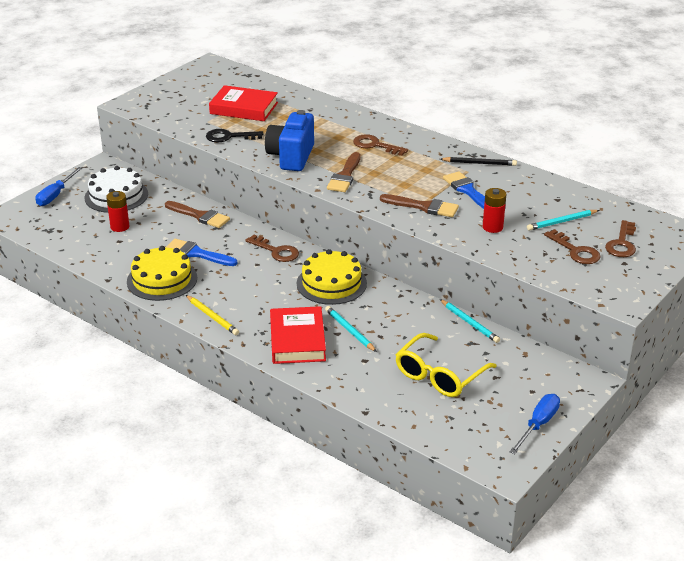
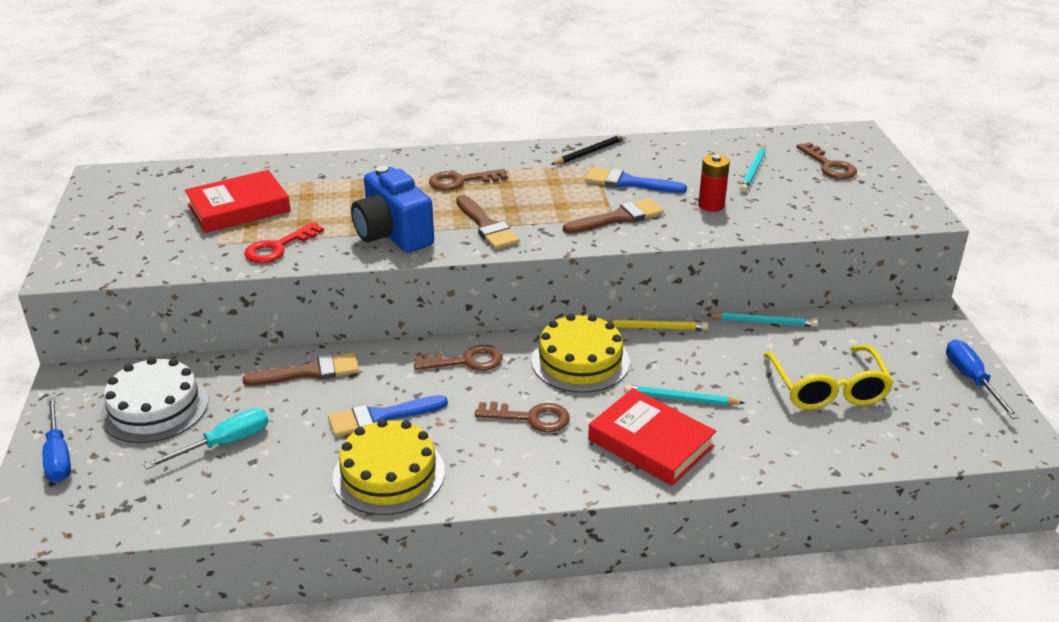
camera: 45 degrees left, 0 degrees up
(120, 227) = (224, 443): red battery -> turquoise screwdriver
(212, 317) = (521, 479): yellow pencil -> yellow pencil (654, 327)
(229, 137) = (278, 247): black key -> red key
(575, 251) = (811, 190): brown key -> brown key (530, 418)

